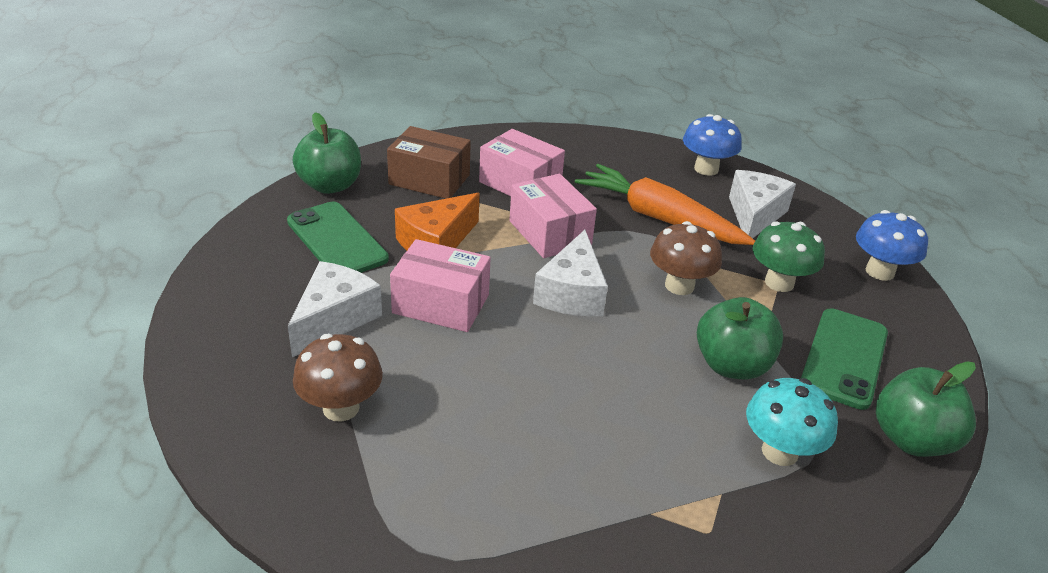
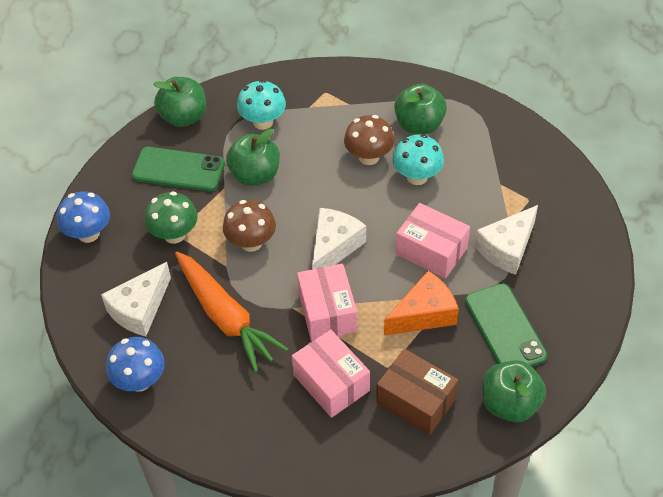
camera: 160 degrees left, 15 degrees up
(341, 408) = (504, 182): brown mushroom -> brown mushroom (369, 157)
(486, 397) = (417, 177): none -> turquoise mushroom
(506, 490) = (419, 125): none -> green apple
(844, 358) = (178, 169): green phone -> green phone turned 60 degrees clockwise

